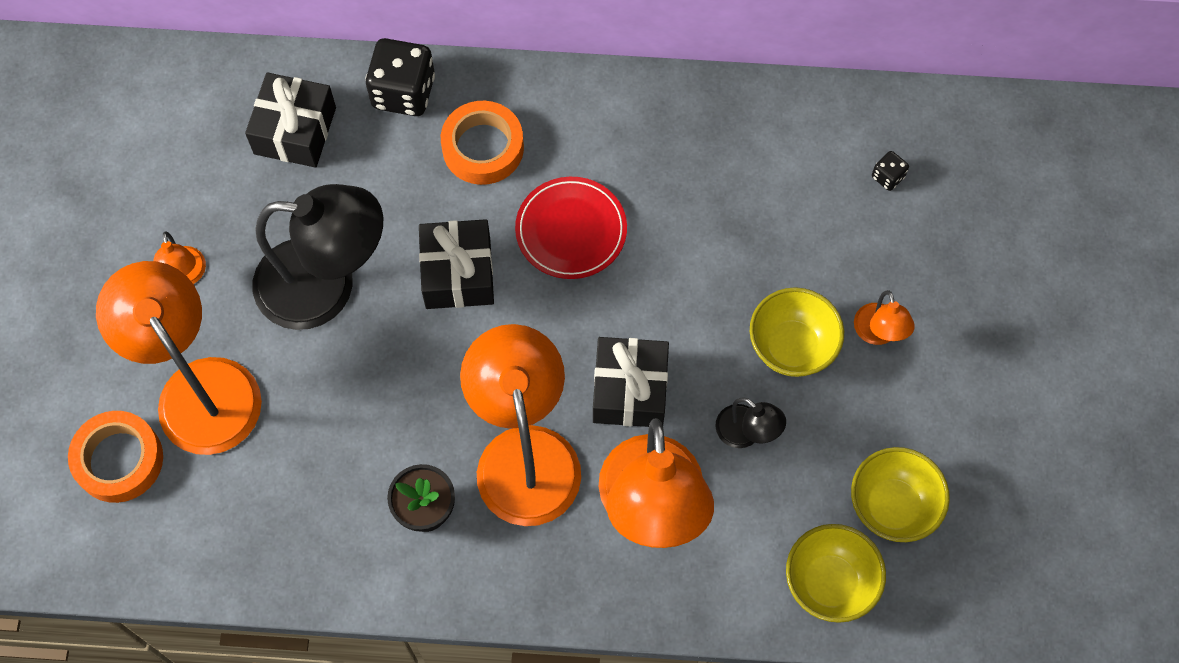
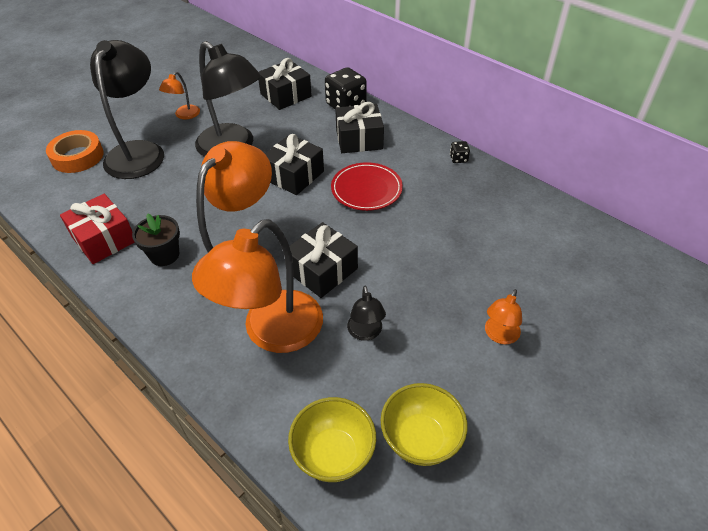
camera: 40 degrees right, 20 degrees down
(198, 387) = (139, 151): orange lamp -> black lamp
(323, 548) = (104, 239): none -> red gift
(483, 148) = (359, 139): orange tape -> black gift
(791, 347) = (436, 308): yellow bowl -> none
(887, 177) = (574, 264): black dice -> black dice (458, 159)

